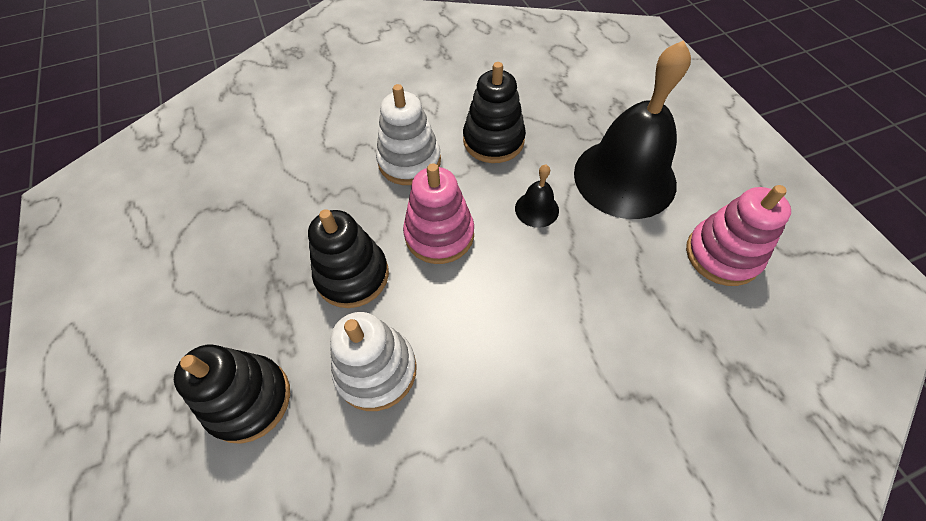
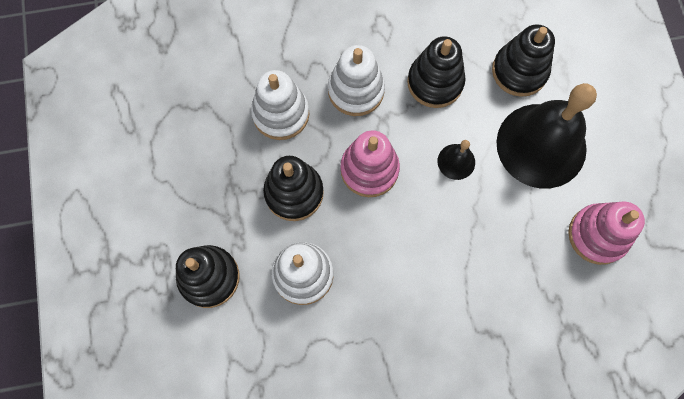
camera: 10 degrees right, 15 degrees up
(327, 197) = (281, 114): none -> white stacking toy
(578, 117) = (519, 71): none -> black stacking toy

